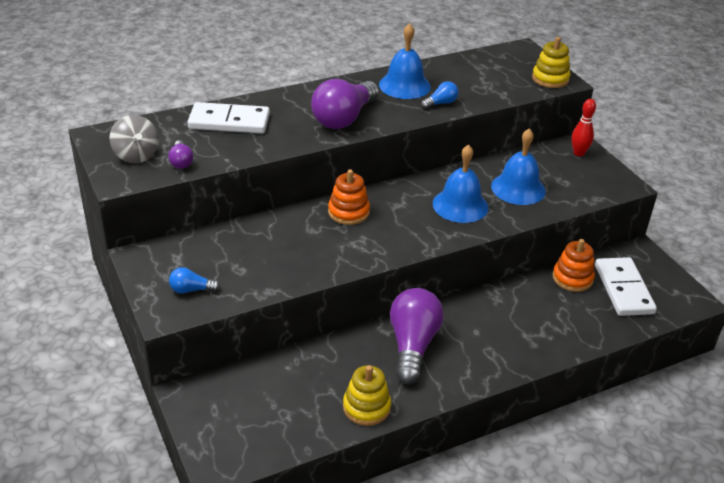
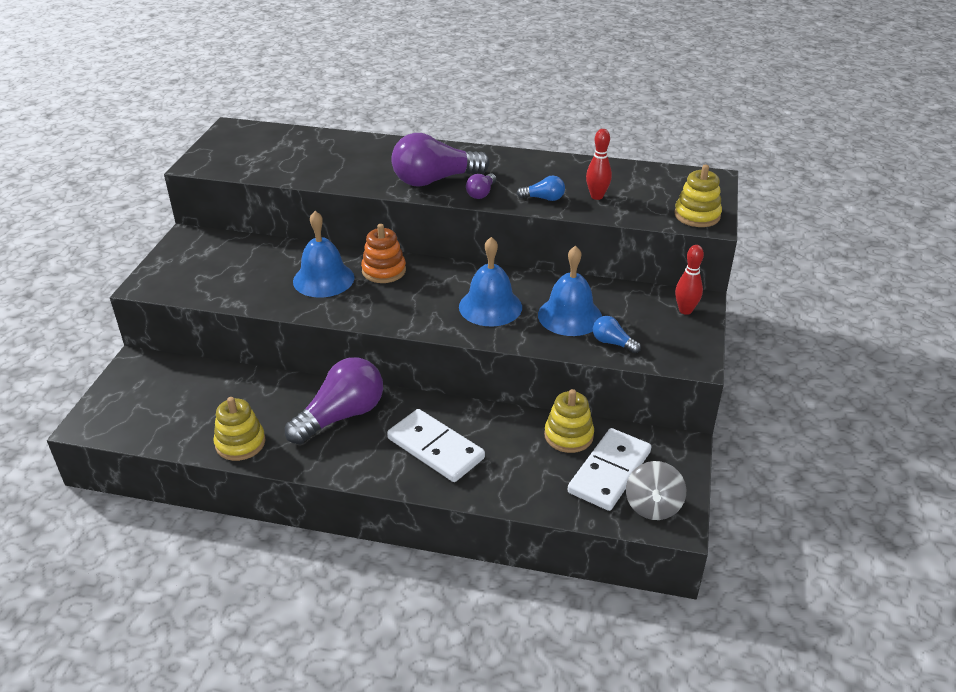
camera: 40 degrees right, 0 degrees up
(136, 155) = (234, 151): grey spinning top -> grey spinning top (653, 506)
(181, 162) = (257, 167): purple light bulb -> purple light bulb (481, 193)
(191, 290) = (186, 276): blue light bulb -> blue light bulb (612, 343)
(229, 122) = (338, 150): white domino -> white domino (435, 448)
(404, 85) = (533, 172): blue bell -> blue bell (323, 279)
(472, 88) = (597, 196): none -> red bowling pin
(572, 278) = (568, 435): orange stacking toy -> yellow stacking toy

